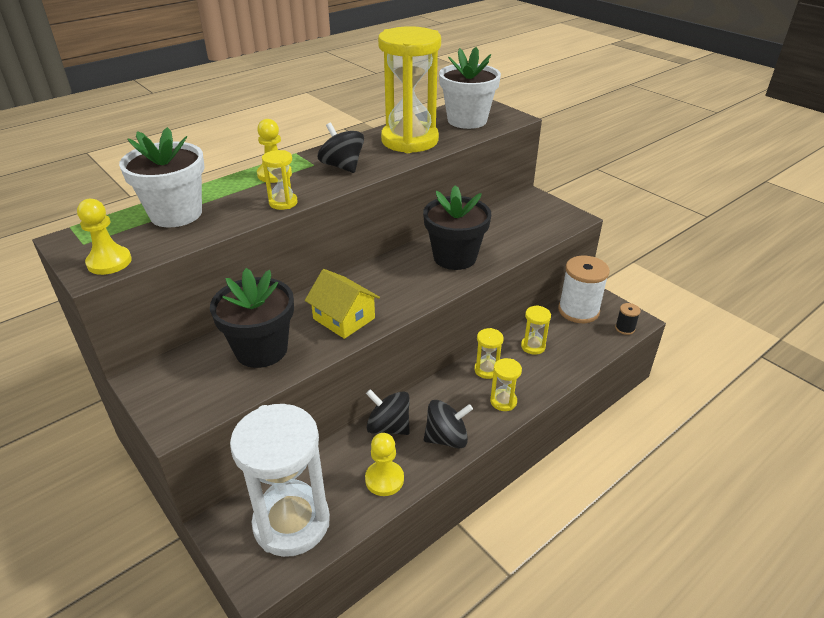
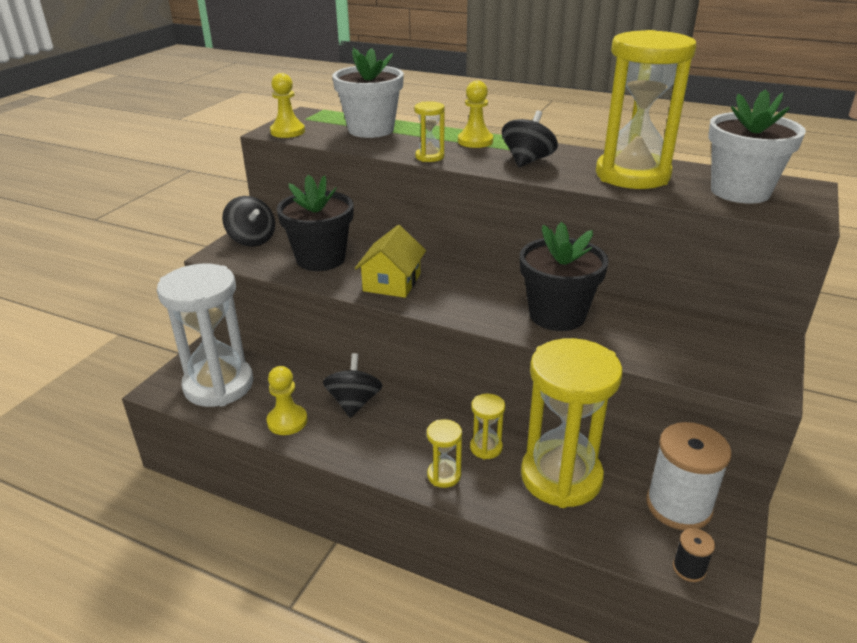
camera: 65 degrees right, 5 degrees down
(446, 438) = (361, 446): black spinning top -> black spinning top (252, 240)
(533, 346) = (561, 477): yellow hourglass -> yellow hourglass, size x2.36

